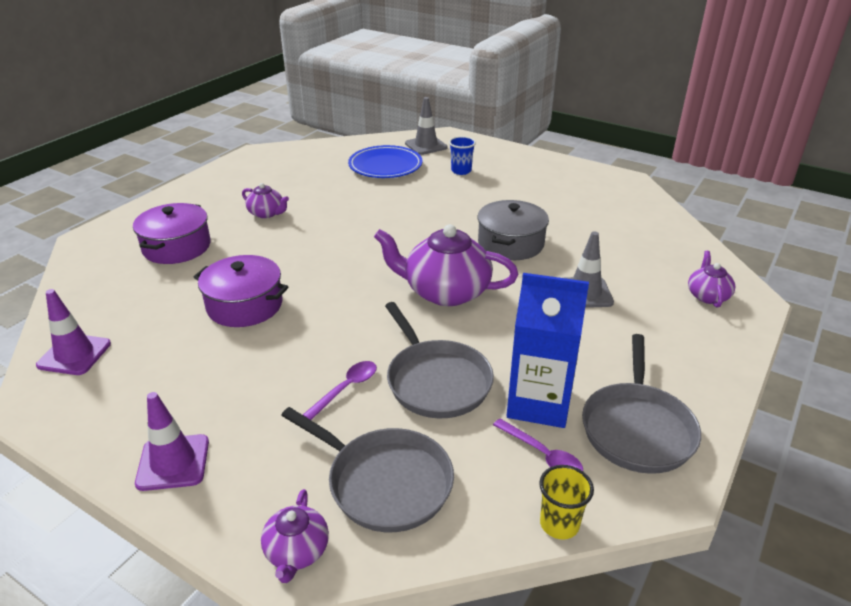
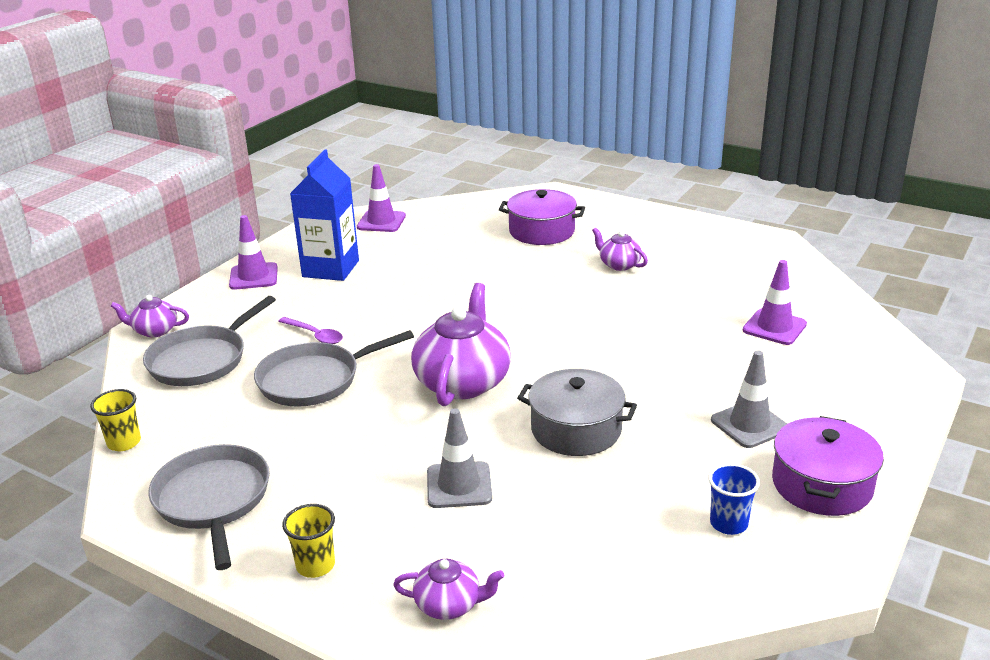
camera: 90 degrees right, 5 degrees down
(245, 305) = (442, 276): purple pot -> purple pot (822, 484)
(267, 213) = (619, 264): purple teapot -> purple teapot turned 105 degrees clockwise
(385, 166) = (774, 327): blue plate -> purple traffic cone
(426, 145) = (865, 356): grey traffic cone -> grey traffic cone (749, 424)
(461, 171) = (787, 389): blue cup -> blue cup (728, 523)
(539, 403) = (268, 439): blue carton -> blue carton (330, 269)
(543, 455) = (200, 438): purple spoon -> none
(637, 429) = (213, 500): grey pan -> grey pan turned 60 degrees clockwise
(696, 357) = (315, 565): none -> yellow cup

